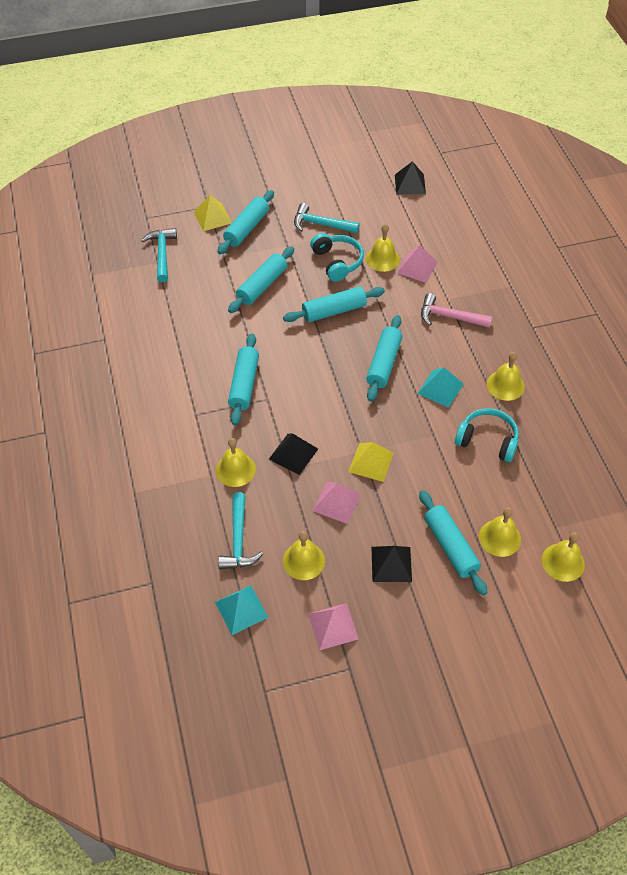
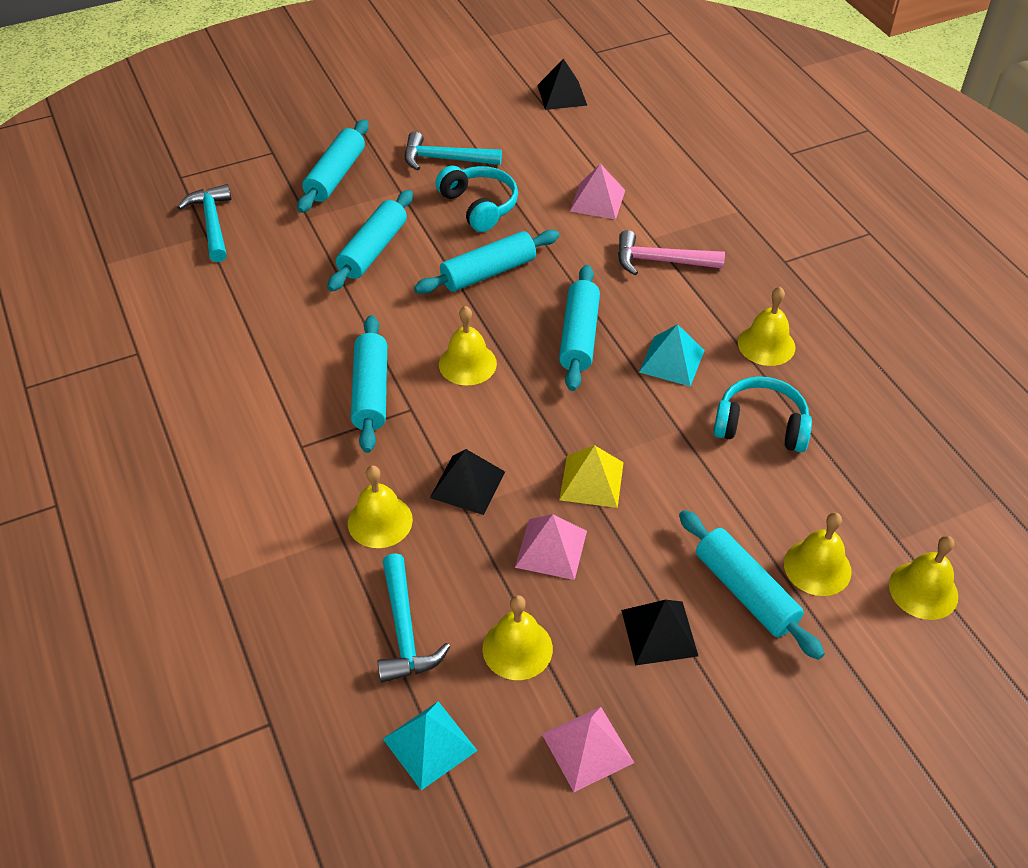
camera: 10 degrees left, 5 degrees down
(212, 217) = (281, 166): yellow pyramid -> none
(382, 259) = (545, 195): yellow bell -> yellow bell (467, 363)

